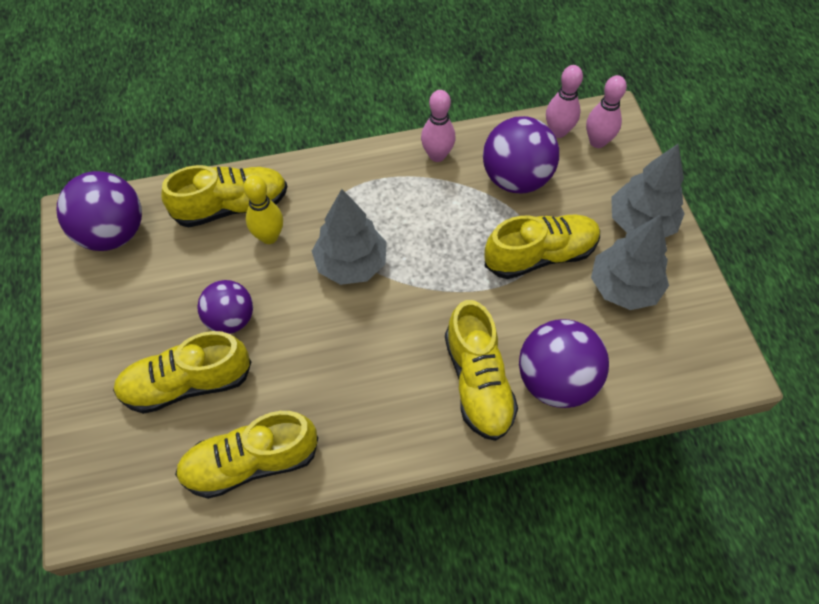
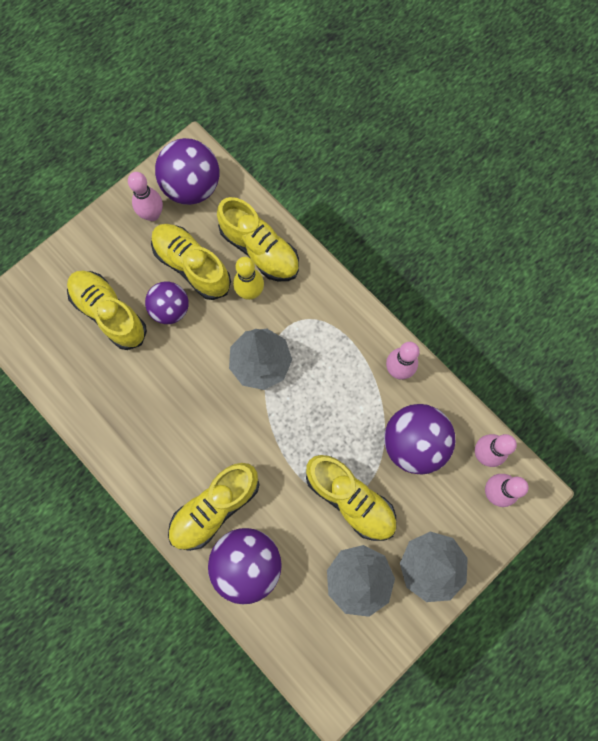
camera: 60 degrees right, 15 degrees up
(110, 285) = (152, 214): none -> pink bowling pin
(251, 462) = (78, 389): yellow shoe -> yellow shoe (192, 266)

